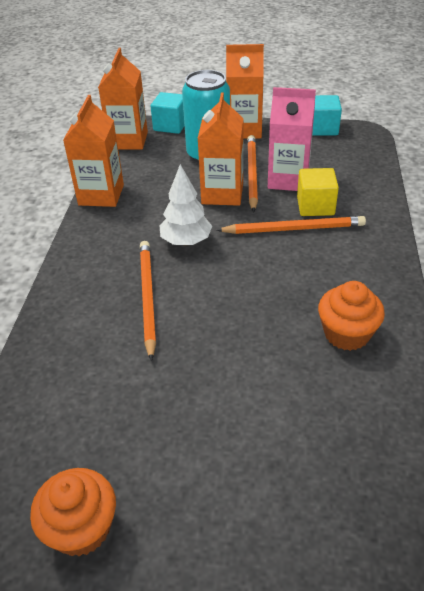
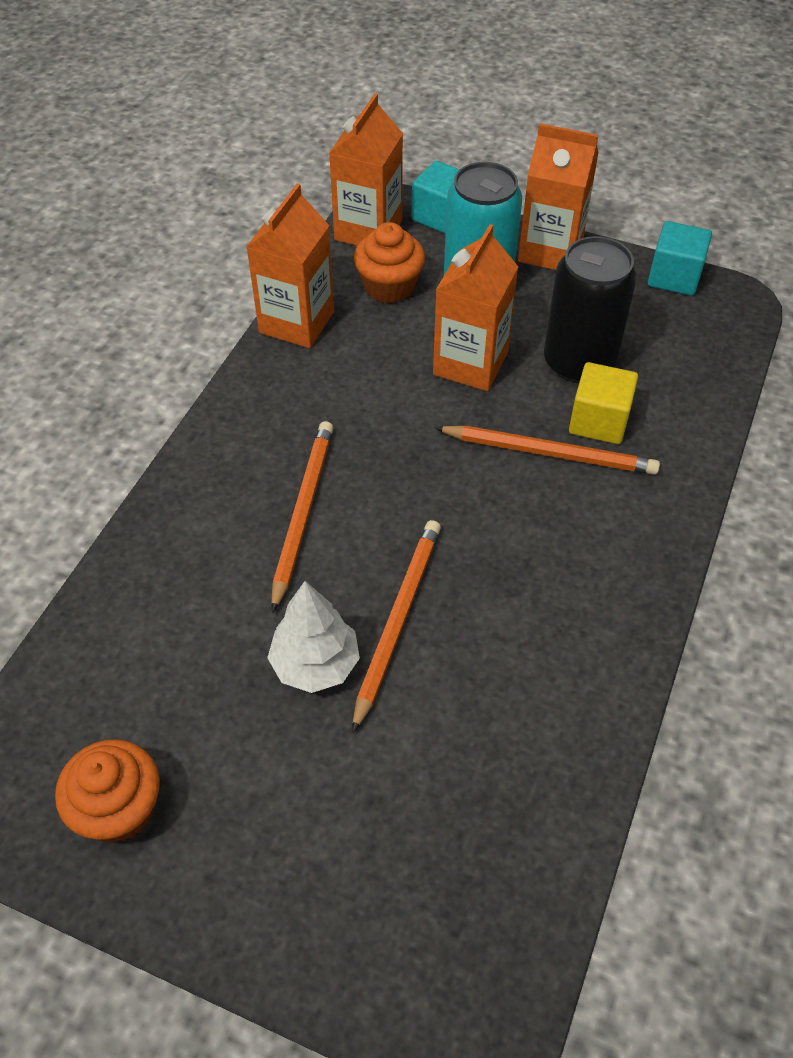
camera: 15 degrees right, 10 degrees up
(186, 241) = (387, 434): white tree -> white tree (315, 664)
(251, 174) = (528, 338): orange pencil -> orange pencil (397, 620)
(288, 179) = (579, 362): pink carton -> black can
(346, 334) = (549, 644): orange cupcake -> orange cupcake (389, 286)

